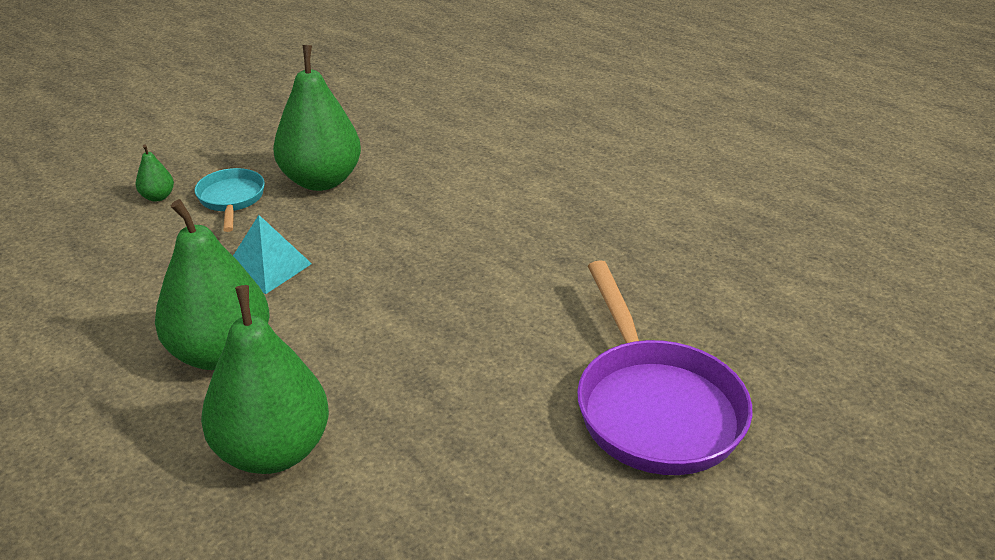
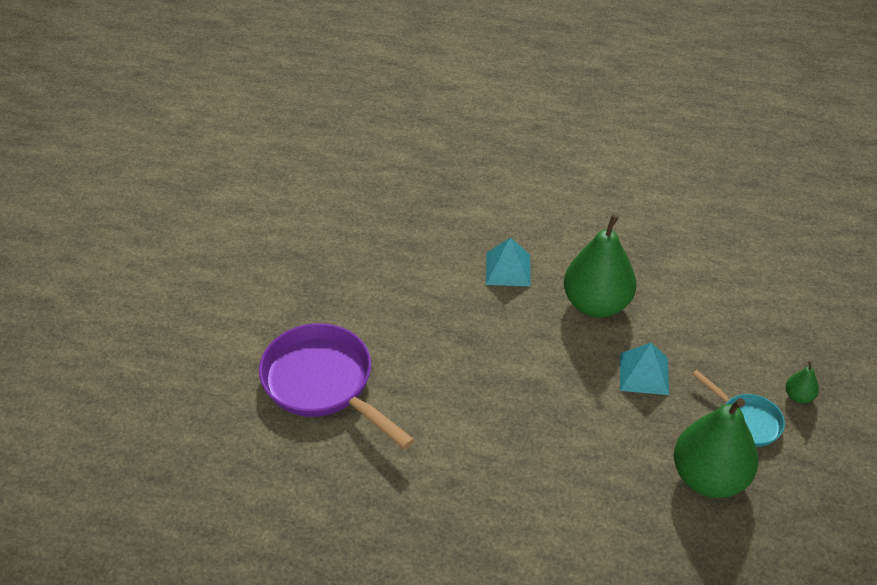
camera: 150 degrees right, 10 degrees up
(273, 450) = (508, 269): green pear -> turquoise pyramid

